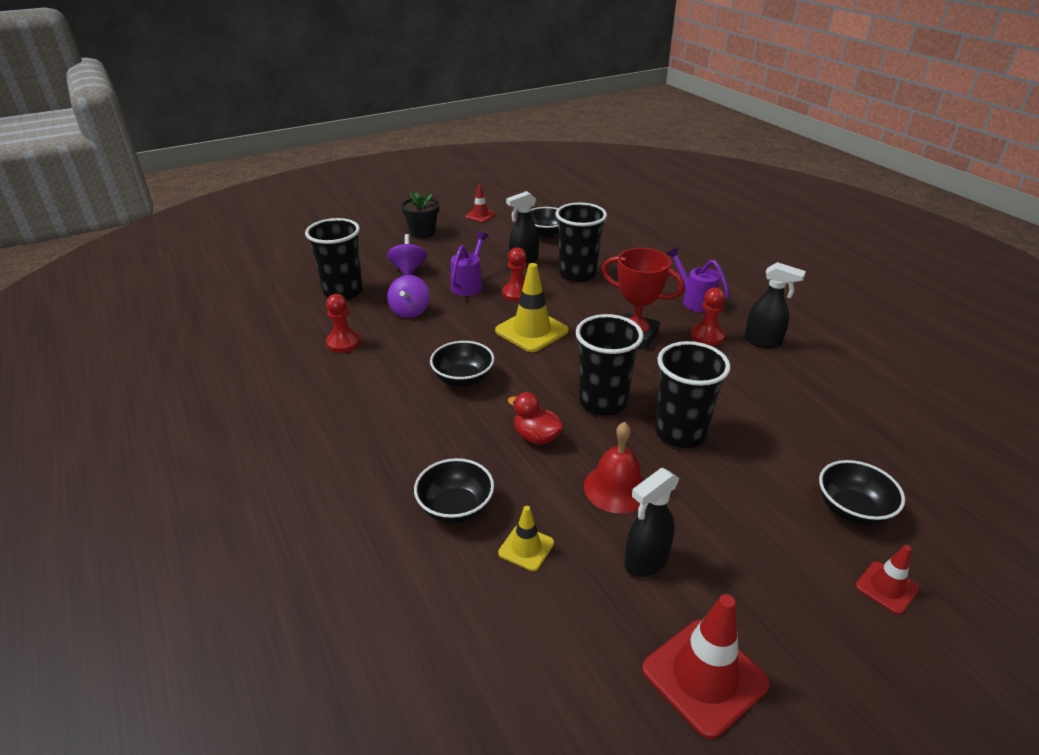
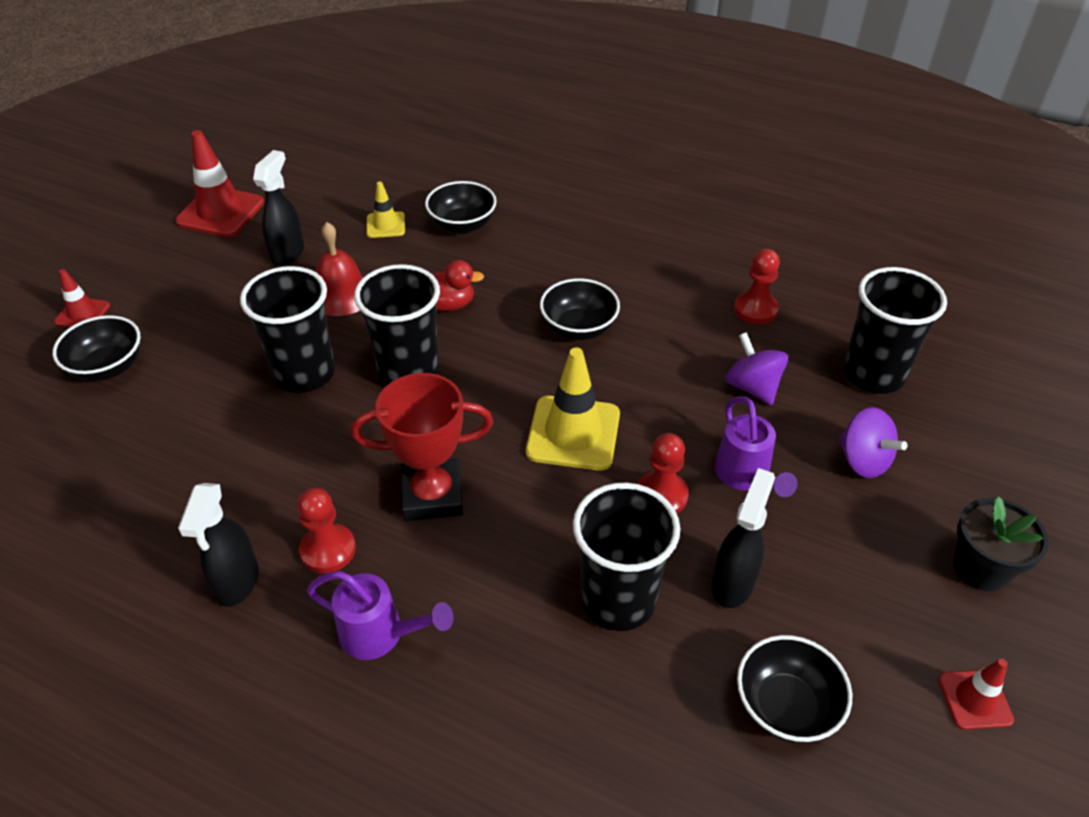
camera: 145 degrees right, 10 degrees up
(763, 342) = (237, 582): black spray bottle -> black spray bottle turned 75 degrees counterclockwise

